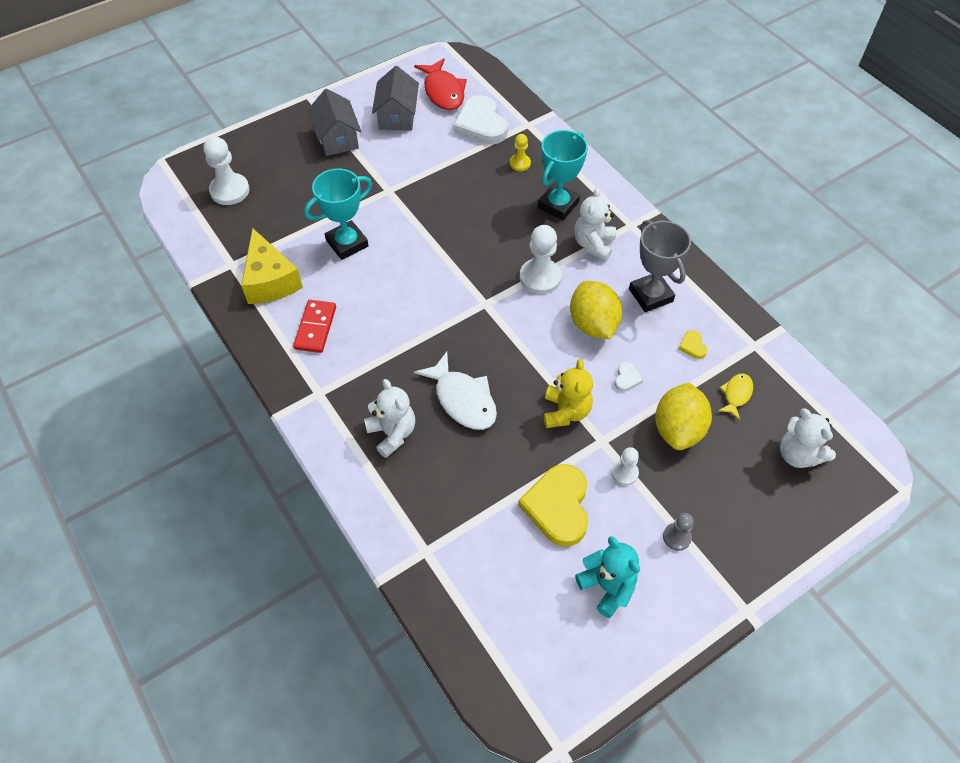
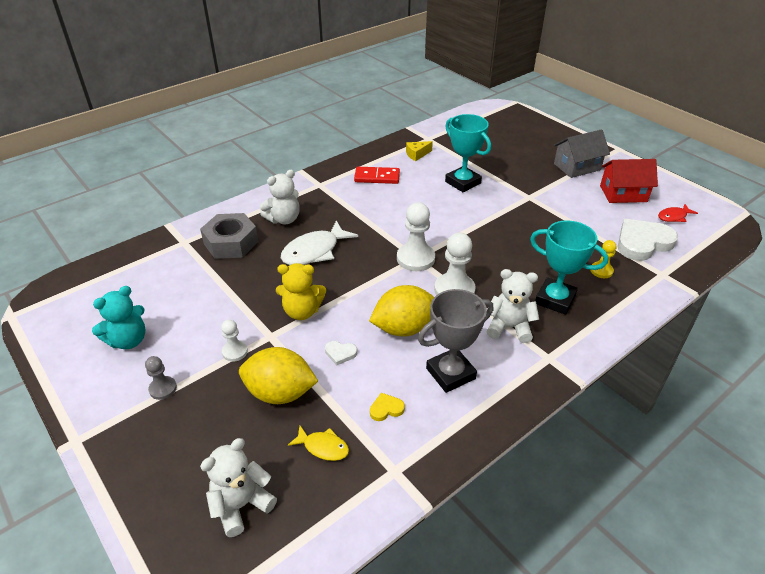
camera: 85 degrees right, 15 degrees down
(230, 190) = (497, 129): white pawn -> white pawn (415, 258)
(270, 280) = (417, 154): yellow cheese -> yellow cheese, size x0.49
(397, 116) = (623, 194): grey house -> red house
(435, 492) = (231, 243): none -> grey nut
(443, 92) = (673, 217): red fish -> red fish, size x0.54
(558, 507) = (208, 309): yellow heart -> none

